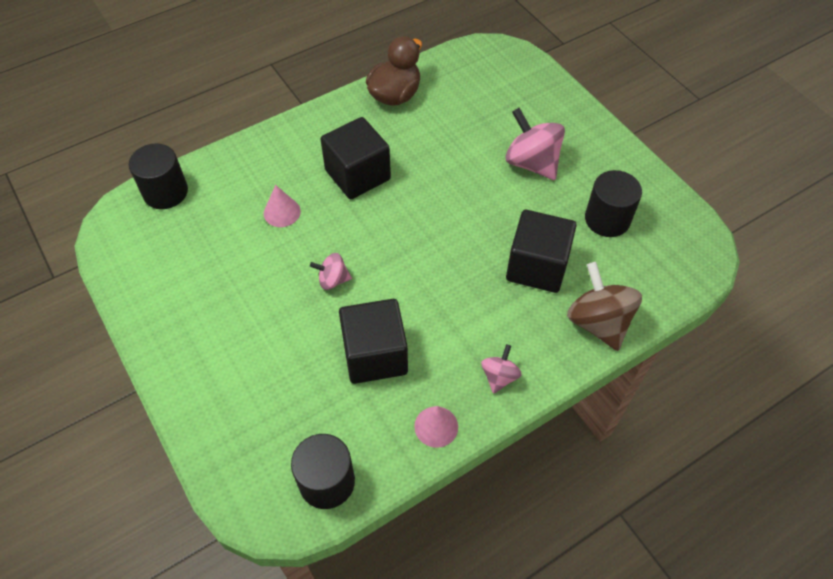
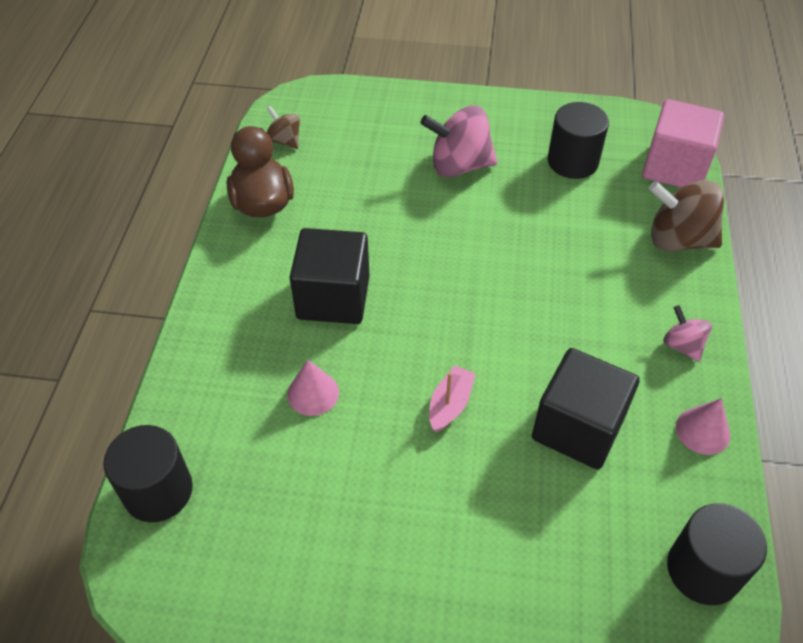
camera: 50 degrees left, 5 degrees down
(333, 280) = (450, 404): pink spinning top -> pink boat
(456, 69) = (285, 140): none -> brown spinning top
(537, 266) = (581, 239): black cube -> none
(672, 281) = (674, 167): none -> pink cube

